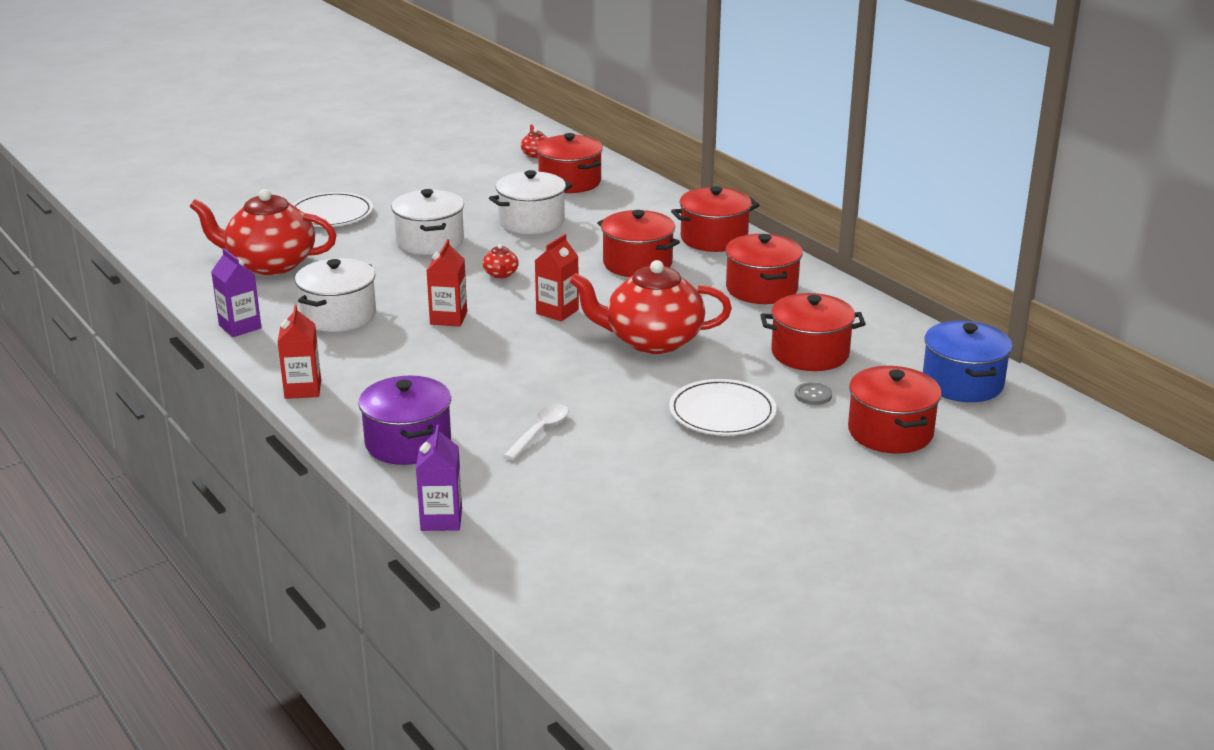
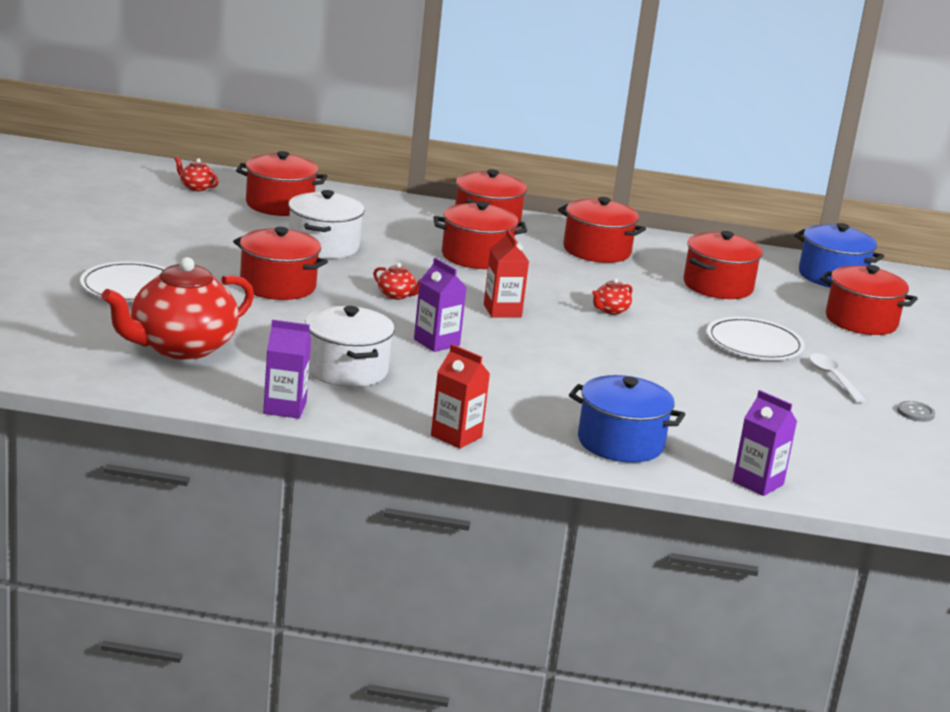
camera: 50 degrees left, 5 degrees down
(408, 443) = (620, 443): purple pot -> blue pot
(430, 241) = (278, 286): white pot -> red pot
(448, 318) = (436, 342): red carton -> purple carton
(540, 431) = (682, 399): white spoon -> white spoon (833, 378)
(652, 341) = (610, 310): red teapot -> red teapot, size x0.40
(813, 395) = (776, 313): grey button -> grey button (915, 413)

